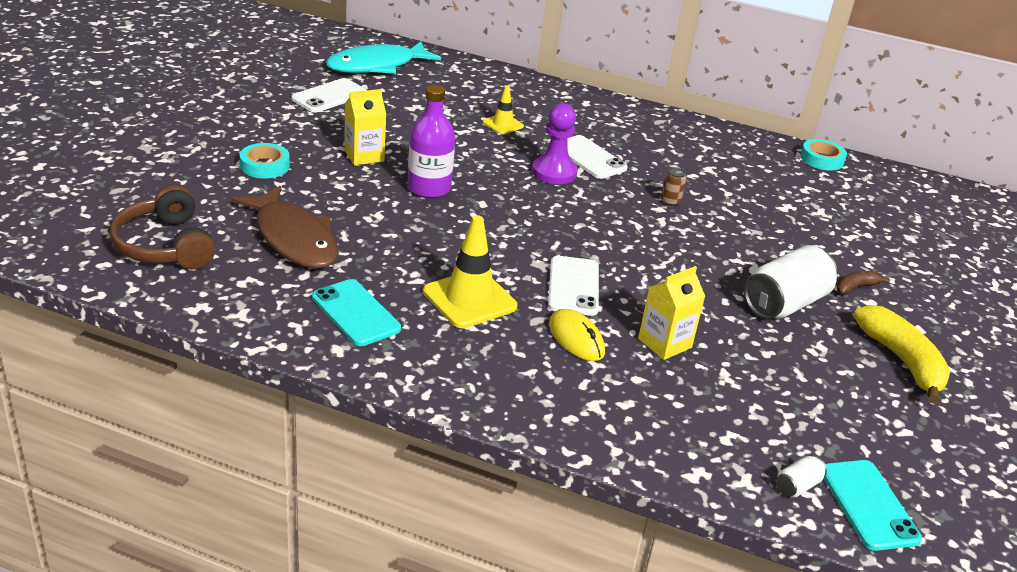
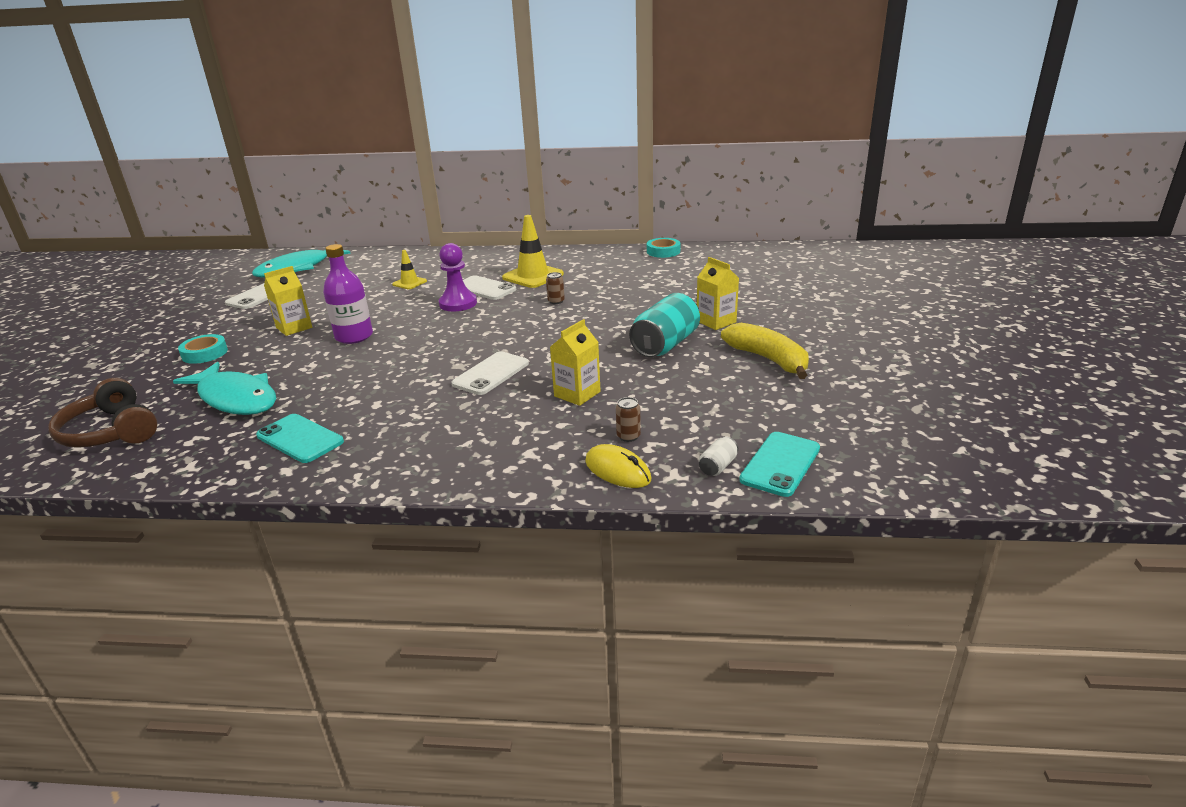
camera: 10 degrees left, 5 degrees down
(293, 239) = (236, 398): brown fish -> turquoise fish
(469, 299) = (403, 404): yellow traffic cone -> yellow traffic cone (533, 276)
(573, 286) = (491, 374): white phone -> white phone turned 45 degrees clockwise
(576, 338) = (501, 409): yellow mouse -> yellow mouse (617, 470)
(708, 417) = (628, 436): none -> brown can
(784, 303) = (665, 345): white can -> turquoise can
(855, 287) = (716, 322): brown banana -> yellow carton
(868, 505) = (780, 464): turquoise phone -> turquoise phone turned 60 degrees clockwise

